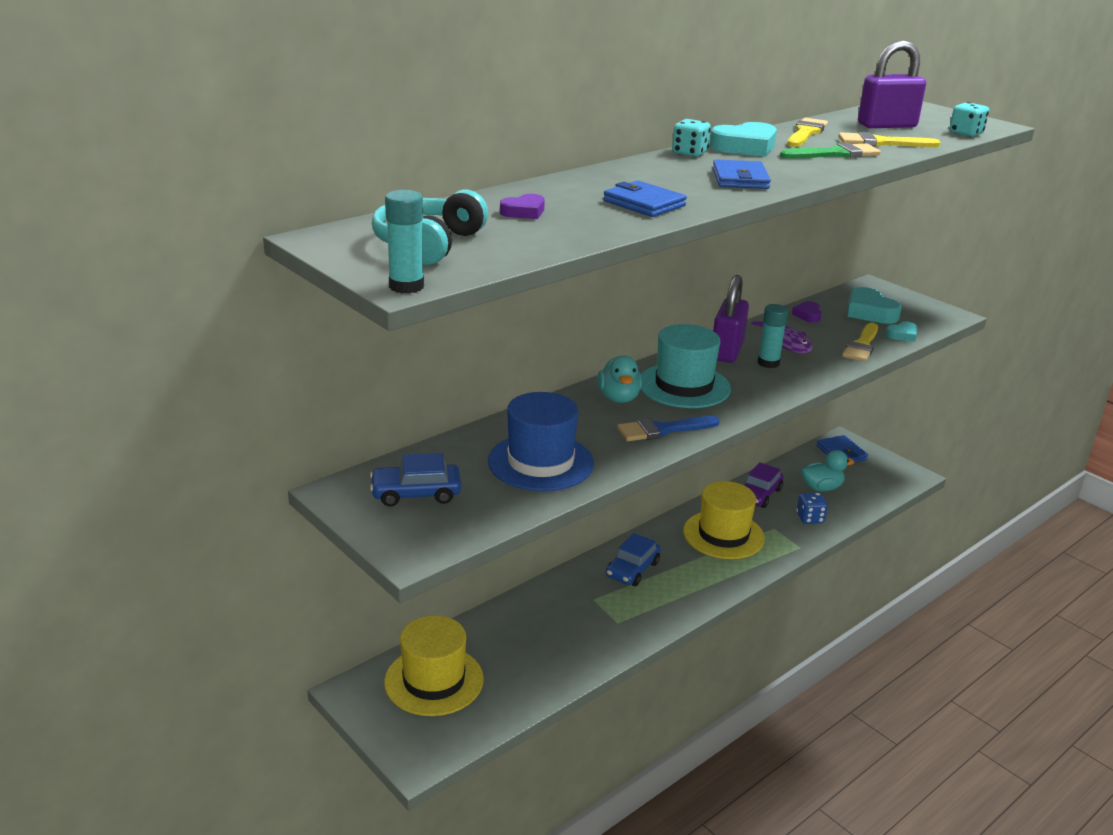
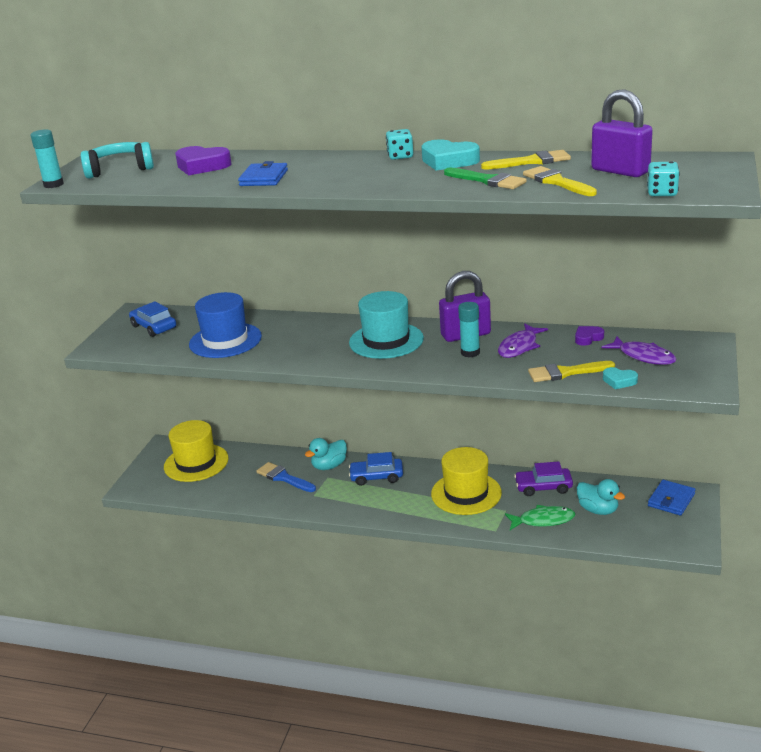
camera: 60 degrees right, 0 degrees up
(524, 212) = (202, 166): purple heart -> purple heart, size x1.78
(619, 398) = (338, 330): turquoise duck -> turquoise duck (329, 466)
(662, 430) = (312, 356): blue brush -> blue brush (283, 478)
(740, 179) = (363, 179): blue wallet -> none
(810, 518) = (543, 520): blue dice -> green fish
(869, 312) = (643, 356): turquoise heart -> purple fish

